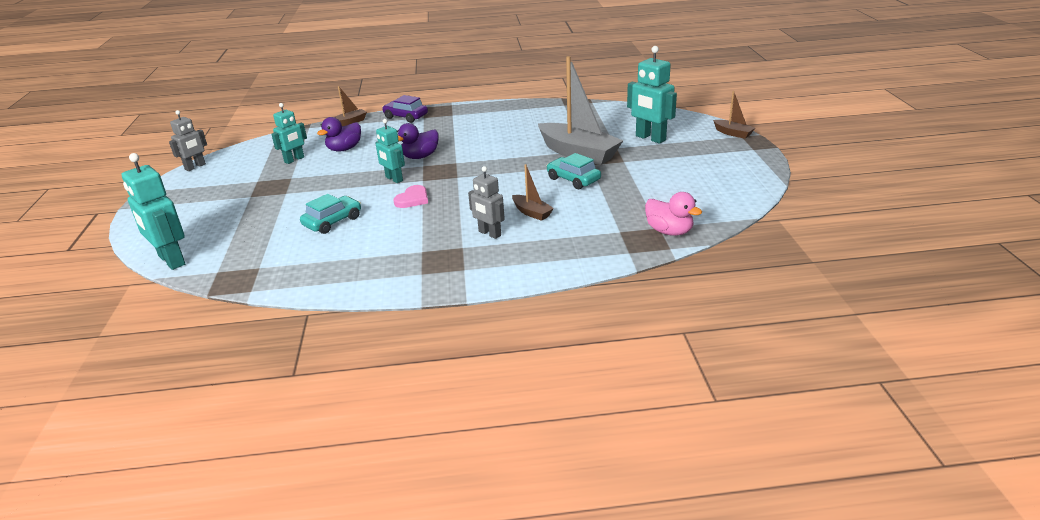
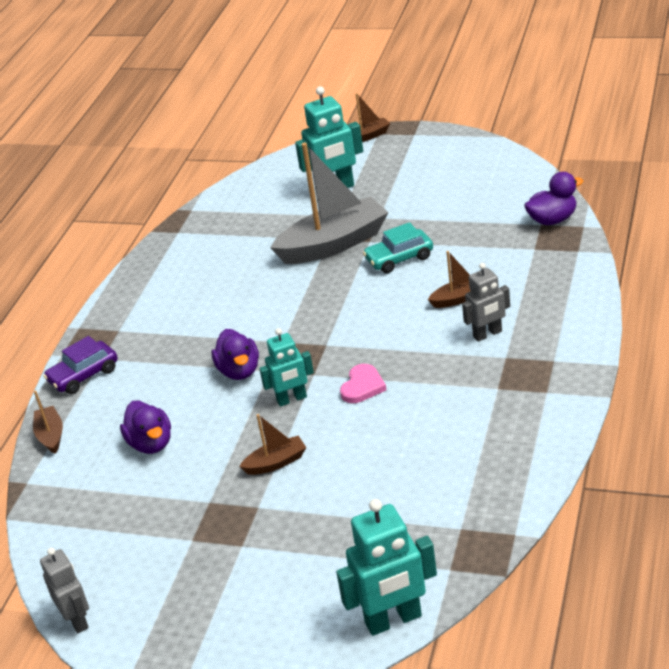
camera: 65 degrees left, 5 degrees up
(294, 160) = (146, 498): turquoise robot -> none
(328, 189) = (276, 463): none -> brown boat
(333, 221) = (378, 459): turquoise car -> none
(412, 199) = (362, 386): pink heart -> pink heart turned 60 degrees clockwise
(669, 231) = (552, 220): pink duck -> purple duck

